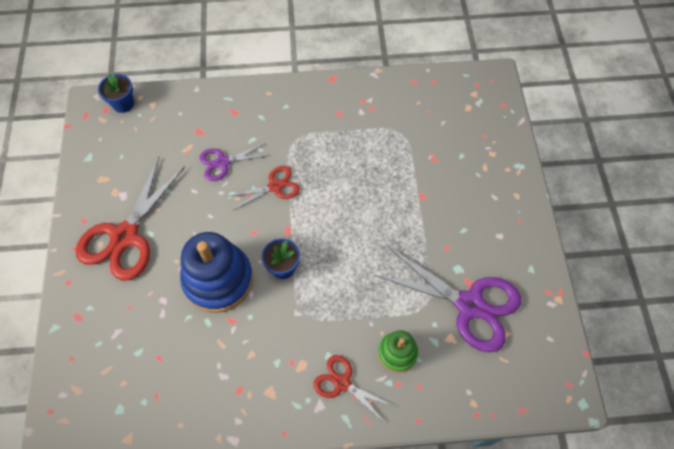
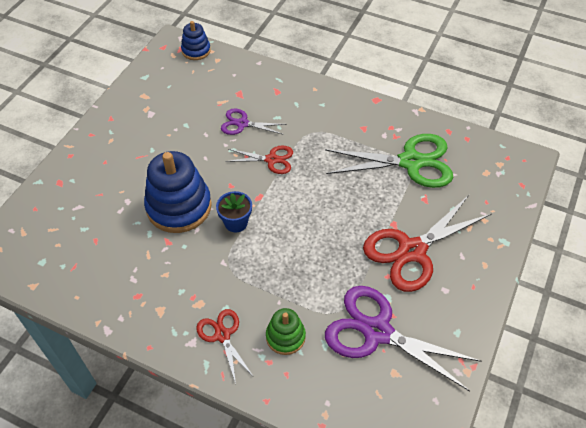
camera: 30 degrees right, 10 degrees down
(123, 104) = (196, 50): blue flower pot -> blue stacking toy
(125, 236) = (132, 143): red scissors -> red scissors (412, 251)
(400, 128) = (410, 162): none -> green scissors
(469, 305) = (377, 332): purple scissors -> purple scissors turned 150 degrees clockwise

